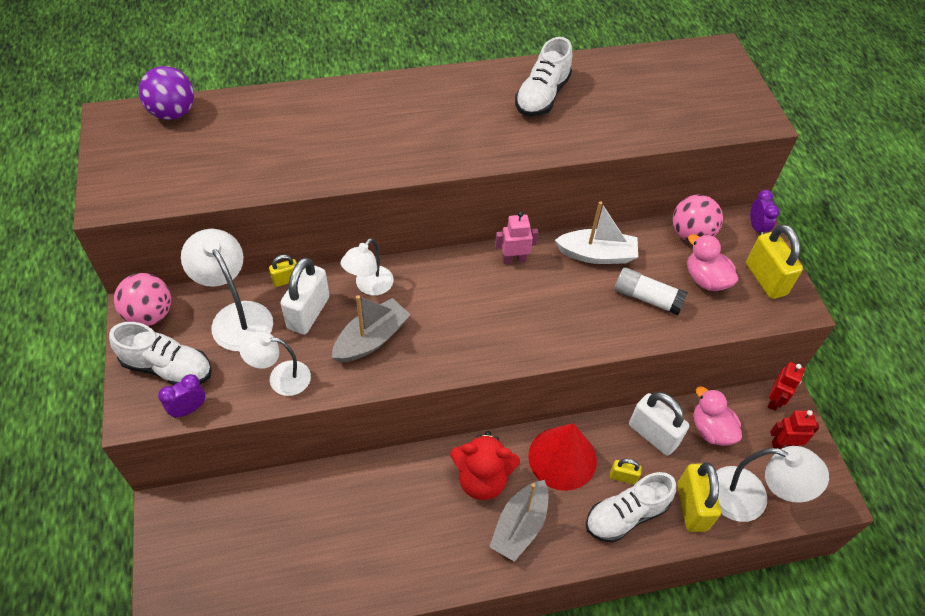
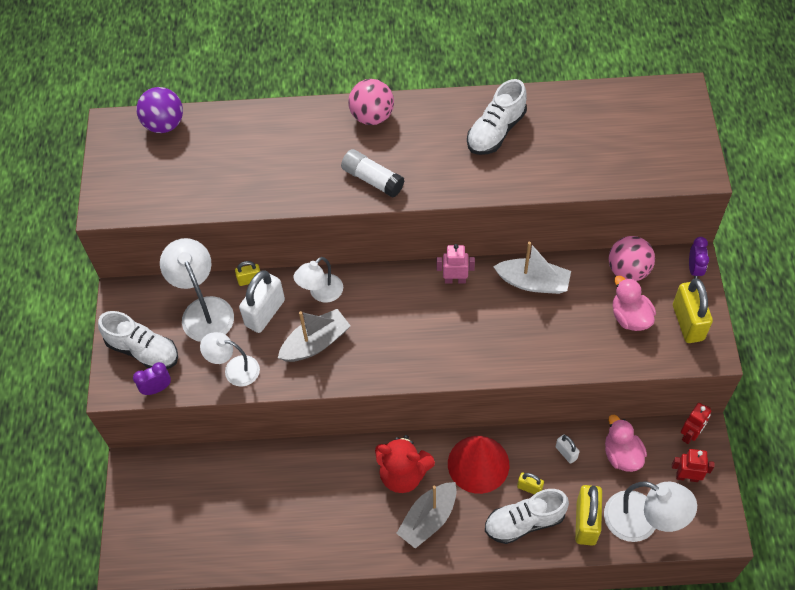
camera: 15 degrees right, 5 degrees up
(150, 314) = (132, 301): pink ball -> pink ball (372, 116)
(647, 298) = (570, 330): white glue stick -> white glue stick (372, 179)
(653, 435) = (566, 453): white padlock -> white padlock, size x0.51

